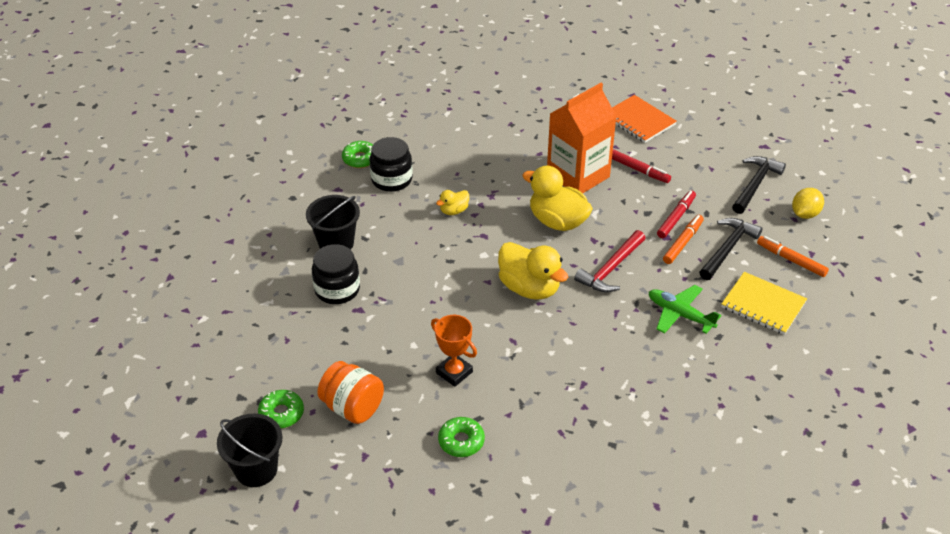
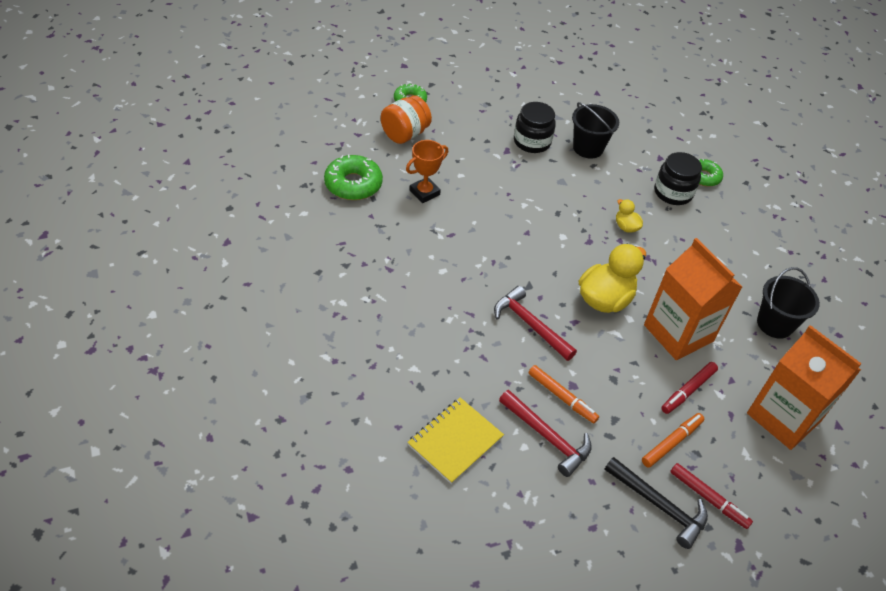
camera: 95 degrees right, 5 degrees up
(256, 469) = (364, 85): black bucket -> black bucket (774, 324)
(461, 441) = (353, 184): green donut -> green donut, size x1.56
(529, 288) = (513, 258): yellow duck -> none
(639, 121) = (783, 417): orange notebook -> orange carton
(676, 218) = (603, 403): red marker -> red marker (708, 498)
(680, 314) = (456, 363): green plane -> none
(727, 249) = (547, 437): black hammer -> red hammer
(791, 260) = (520, 496): orange marker -> orange marker (671, 443)
(805, 214) = (600, 543): yellow lemon -> none

